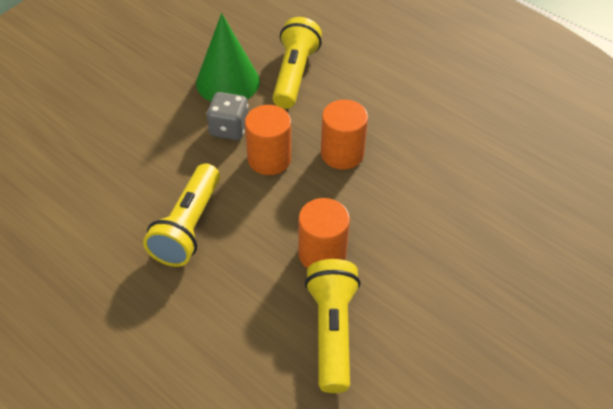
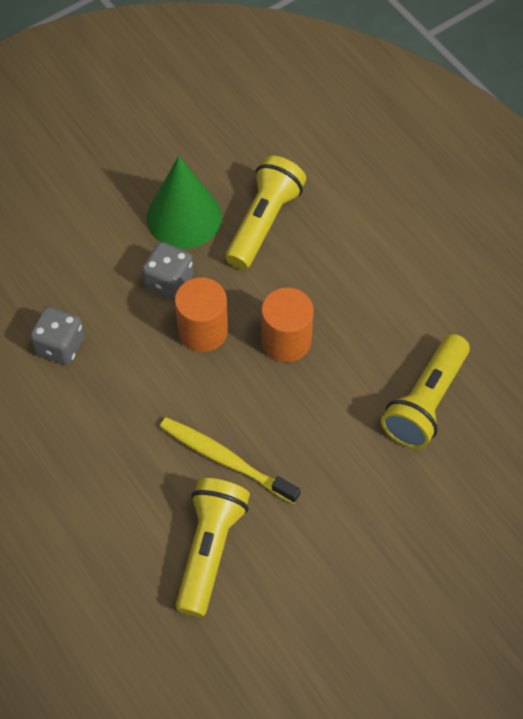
camera: 15 degrees right, 10 degrees up
(147, 193) = (60, 346): none -> grey dice
(188, 227) = (94, 397): yellow flashlight -> yellow flashlight (425, 402)
(322, 254) = (226, 460): orange cylinder -> yellow toothbrush

